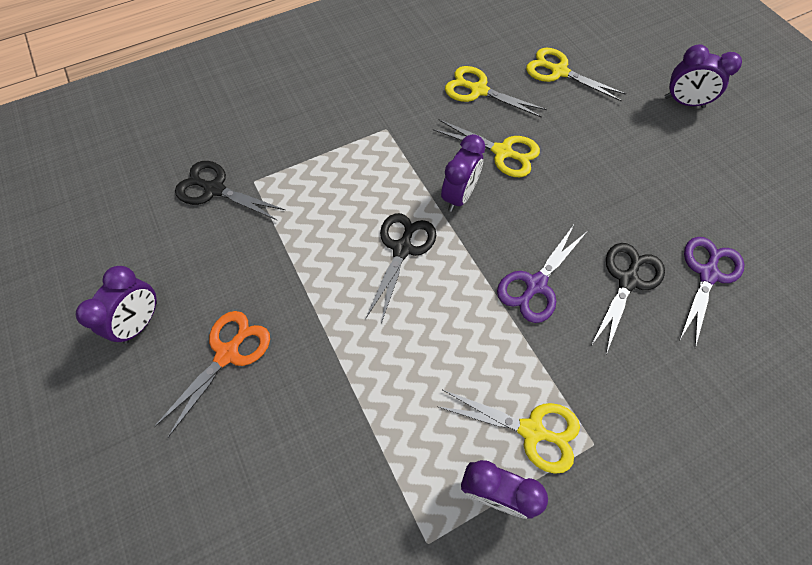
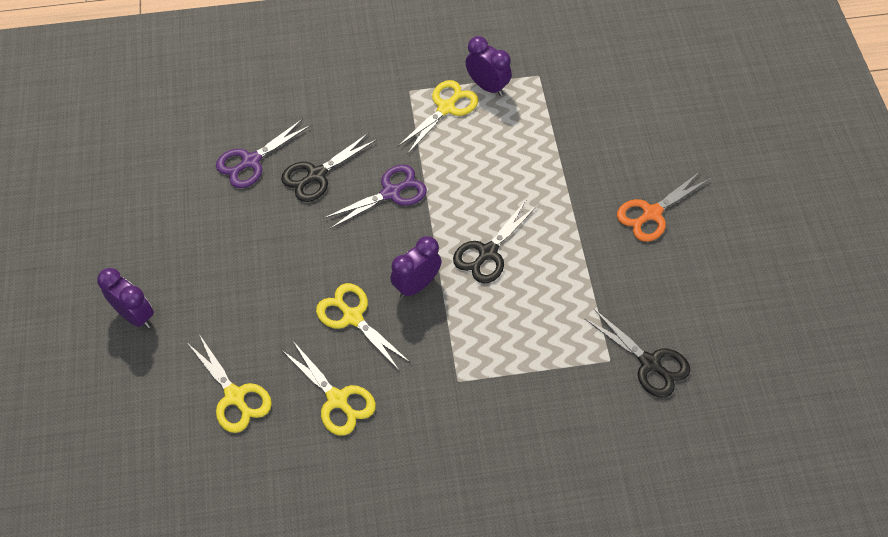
camera: 160 degrees left, 5 degrees down
(141, 322) = (721, 257): purple clock -> none
(531, 430) = (446, 108): yellow scissors -> yellow scissors turned 90 degrees clockwise

